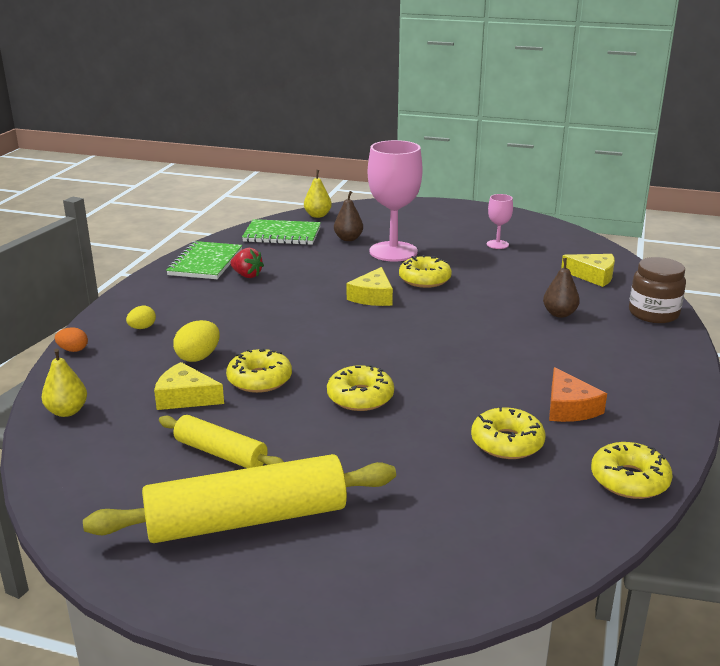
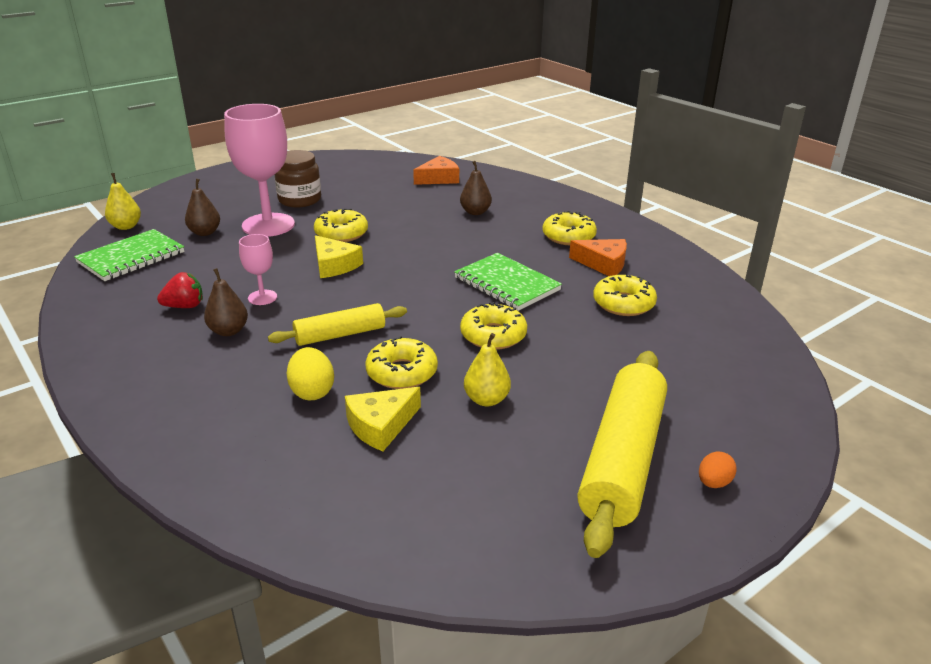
camera: 55 degrees left, 5 degrees up
(67, 411) = (310, 516): yellow pear -> yellow pear (486, 400)
(73, 350) = (172, 471): orange egg -> orange egg (713, 483)
(142, 328) = (195, 406): yellow egg -> none
(205, 263) = (111, 318): green notebook -> green notebook (506, 284)
(220, 453) = (505, 438): yellow rolling pin -> yellow rolling pin (340, 335)
(236, 301) = (228, 331): none -> brown pear
(497, 244) = (333, 185): pink goblet -> pink goblet (262, 297)
(593, 276) = (439, 178): yellow cheese -> orange cheese
(629, 480) = (706, 283): yellow donut -> yellow donut (568, 236)
(653, 313) = (519, 186): brown jar -> brown jar (299, 200)

